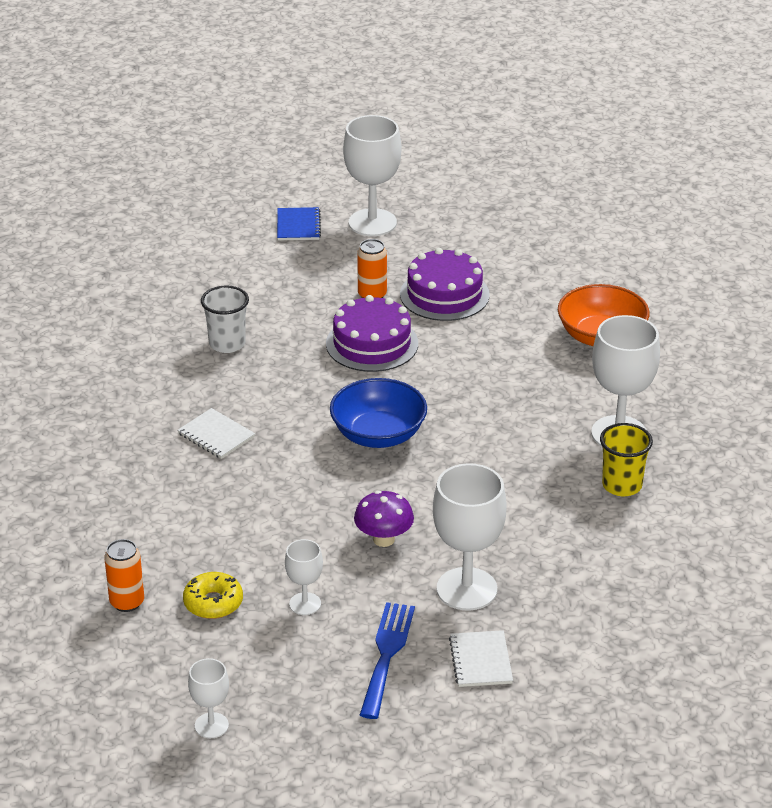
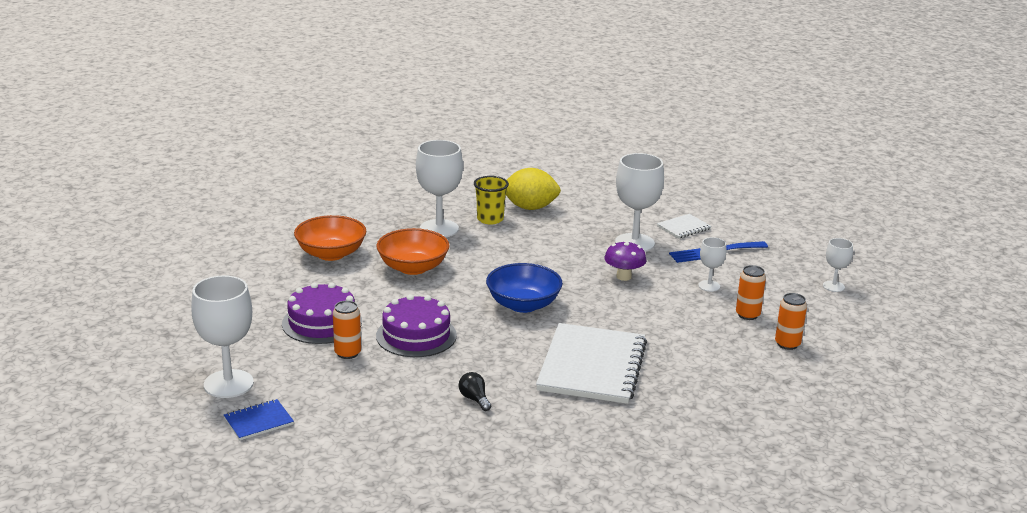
camera: 120 degrees left, 10 degrees down
(213, 603) = (747, 315): yellow donut -> orange can
(216, 435) = (592, 366): white notebook -> white notebook, size x2.24
(227, 344) = (474, 399): white cup -> black light bulb
(526, 384) = (413, 267): none -> orange bowl
(637, 534) = (530, 207): none -> yellow lemon

